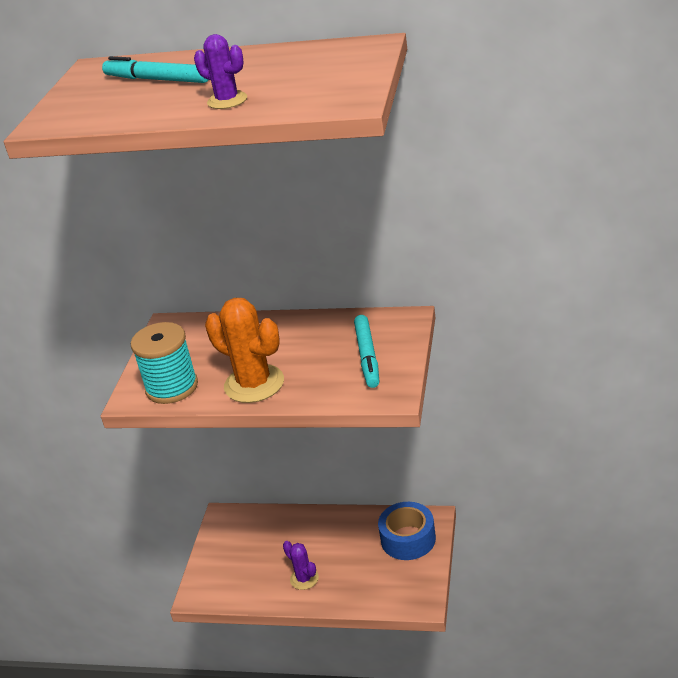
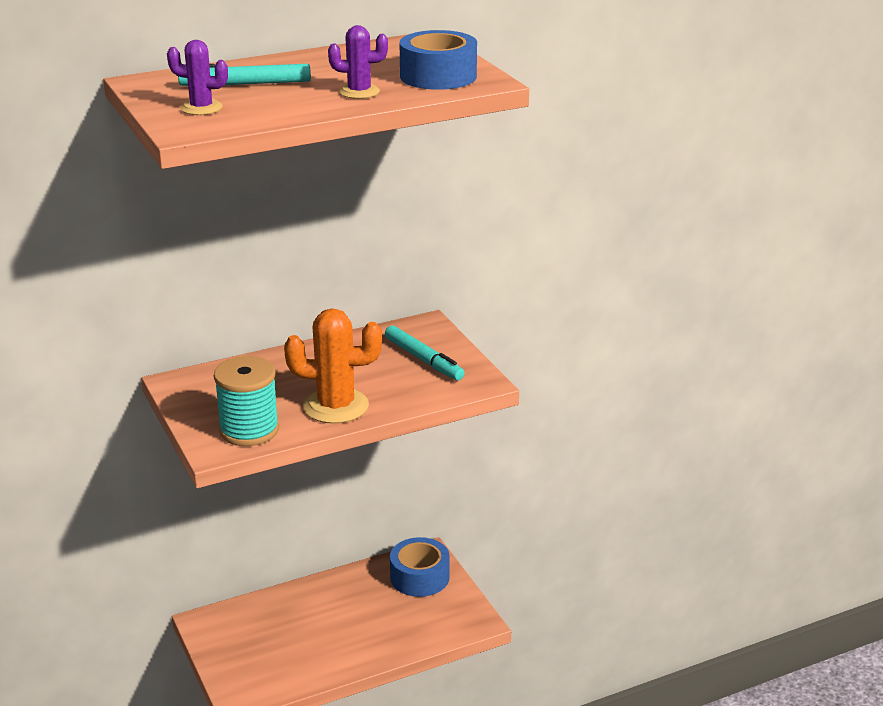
camera: 40 degrees left, 5 degrees down
(304, 579) = (345, 644): purple cactus -> purple cactus (201, 108)
(318, 90) = (438, 76): none -> blue tape

